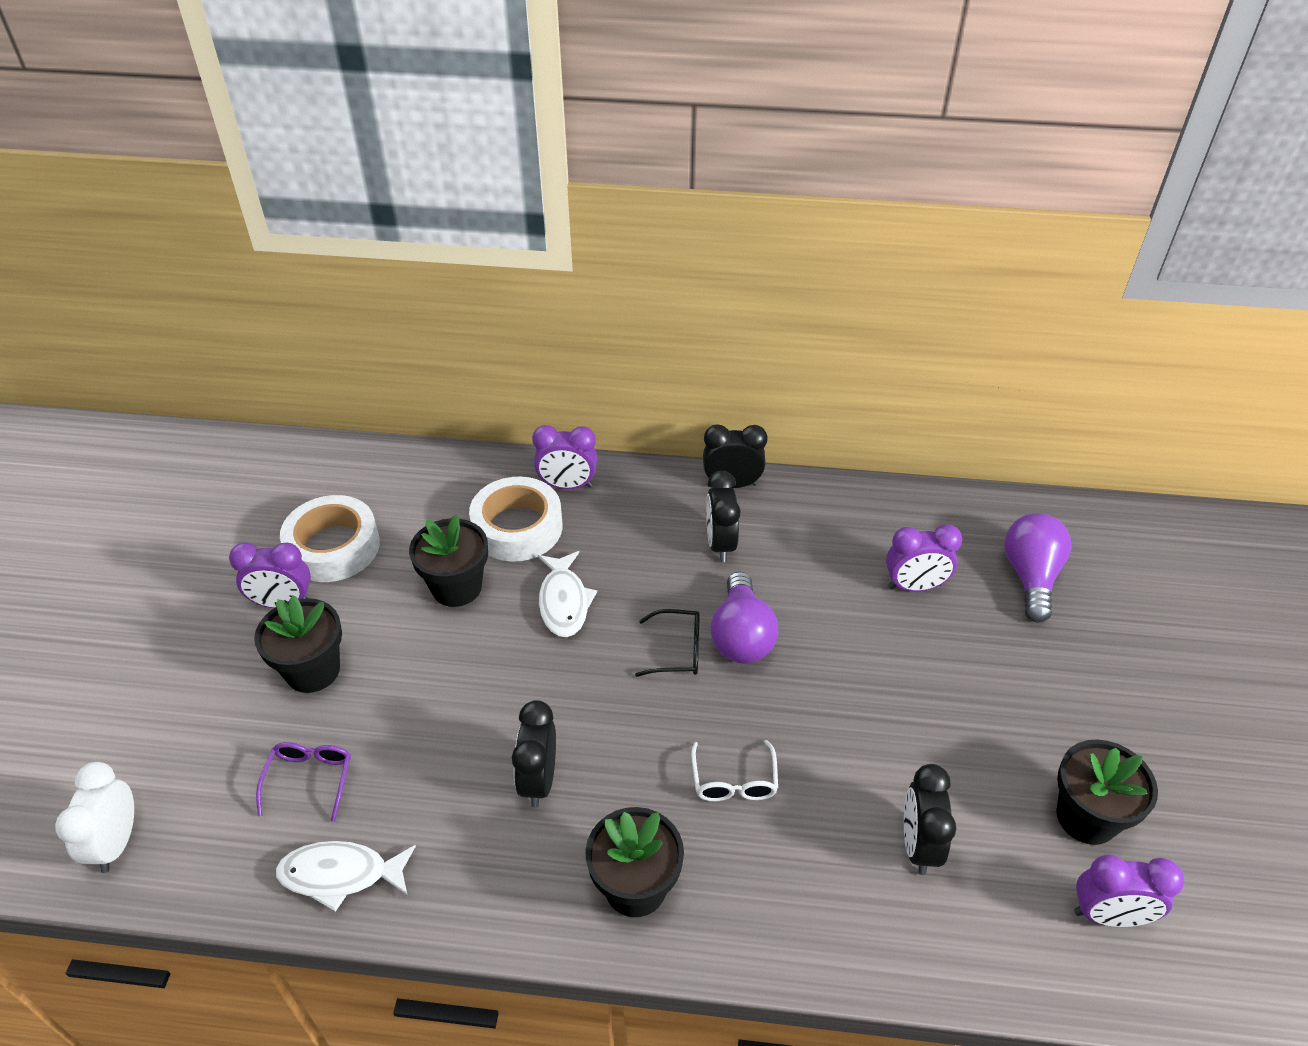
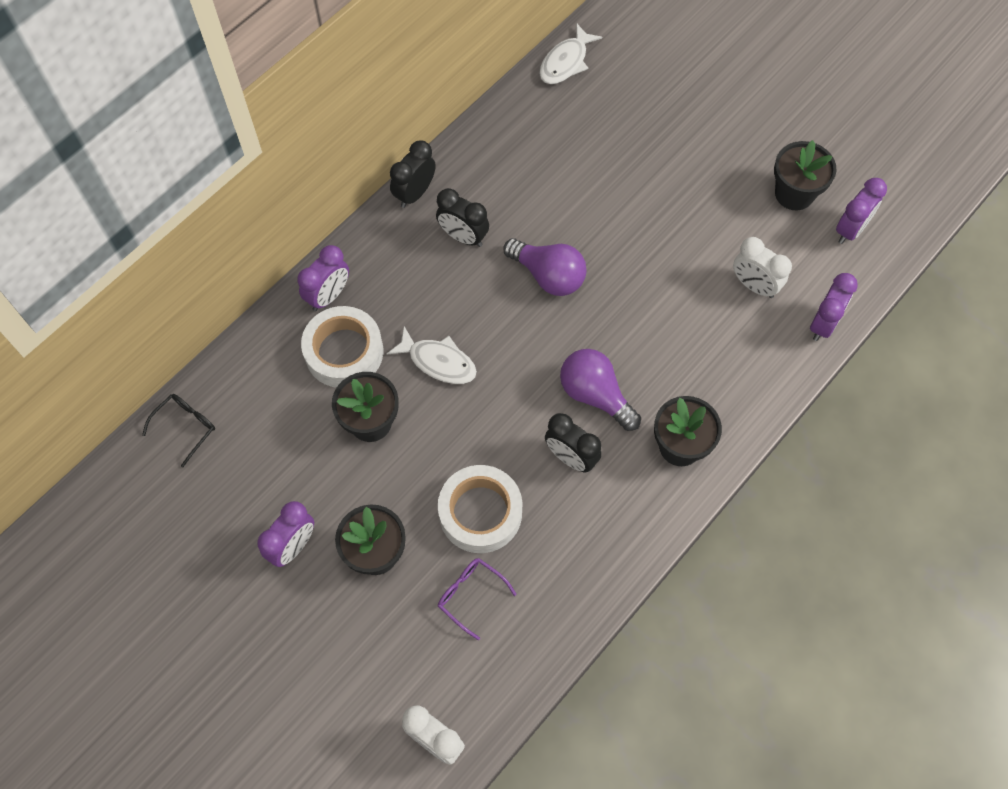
camera: 55 degrees left, 20 degrees up
(333, 547) = (261, 486): white tape -> white tape (480, 512)
(340, 875) = (558, 608): white fish -> white fish (566, 62)
(678, 650) = (532, 319): black glasses -> black glasses (186, 427)
(734, 782) = (649, 350): white glasses -> none
(914, 586) = (585, 154): purple clock -> purple clock (823, 324)
(918, 845) = (754, 285): black clock -> white clock
(1030, 577) = (626, 88): purple light bulb -> purple light bulb (595, 395)

